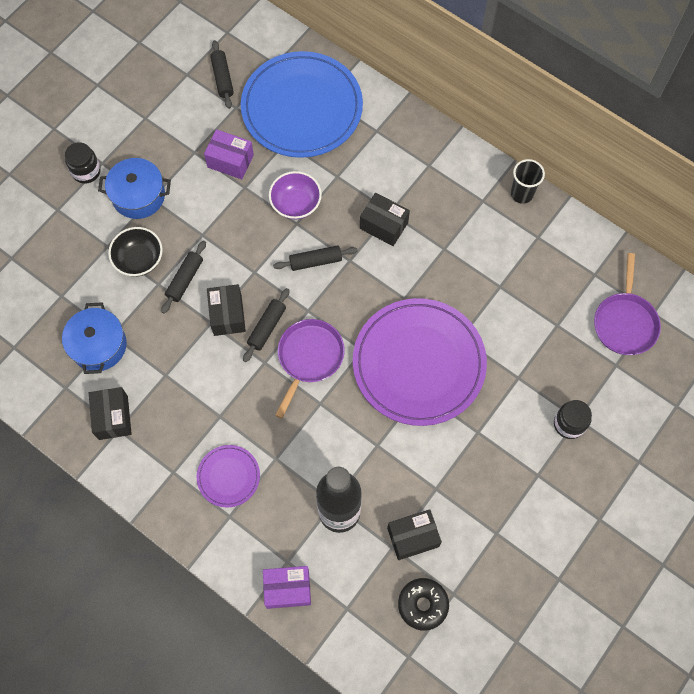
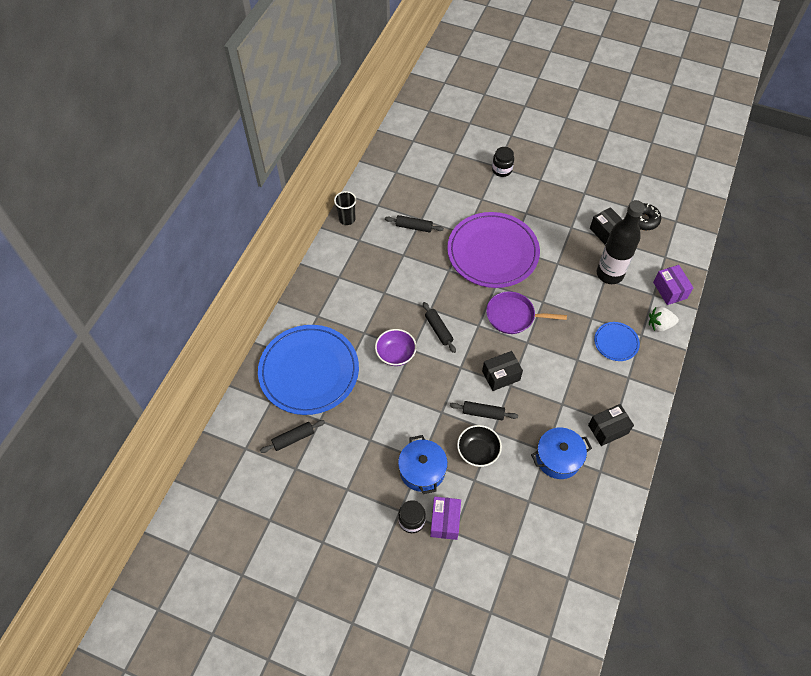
camera: 105 degrees left, 10 degrees down
(228, 476) = (616, 342): purple plate -> blue plate
(230, 161) = (371, 410): purple box -> purple box (445, 521)
(236, 548) = (659, 325): none -> white strawberry
(267, 327) = (501, 347): black rolling pin -> black rolling pin (414, 227)
(383, 225) = (396, 294): black box -> none
(625, 323) = (424, 153): purple pan -> none

